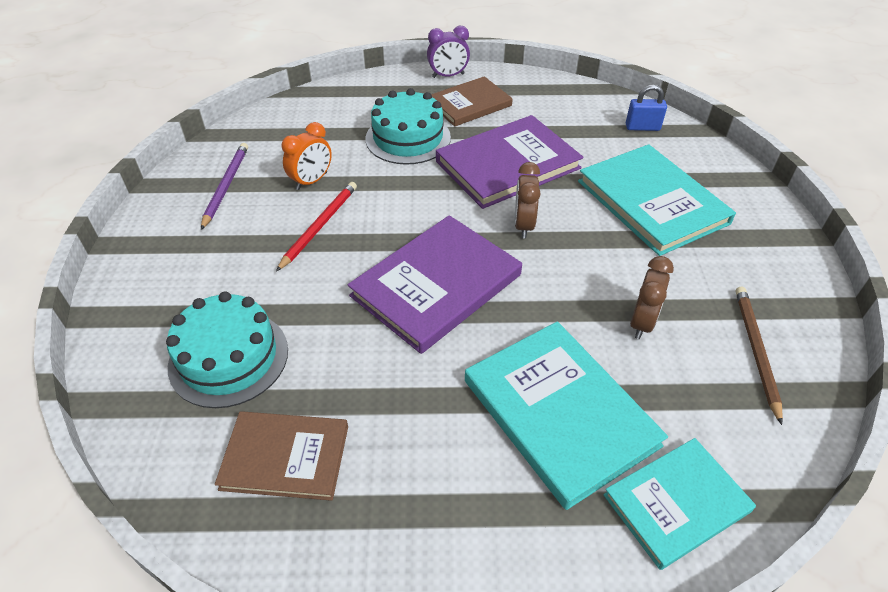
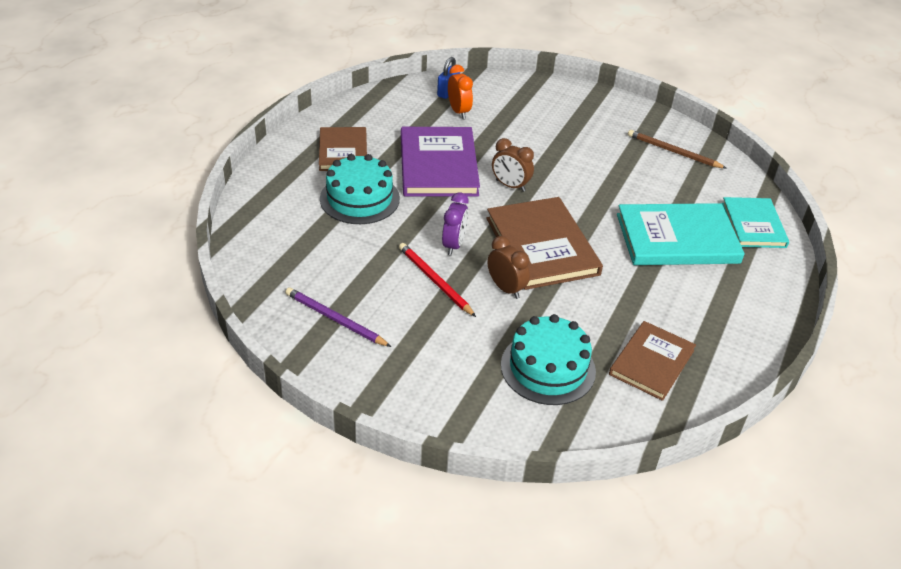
camera: 65 degrees left, 5 degrees down
(311, 181) = (372, 268): orange clock -> orange clock (459, 111)
(436, 285) = (542, 246): purple book -> brown book
(448, 75) = (289, 146): purple clock -> purple clock (454, 245)
(642, 322) = (629, 179): brown clock -> brown clock (506, 288)
(652, 202) = (528, 126): turquoise book -> none

